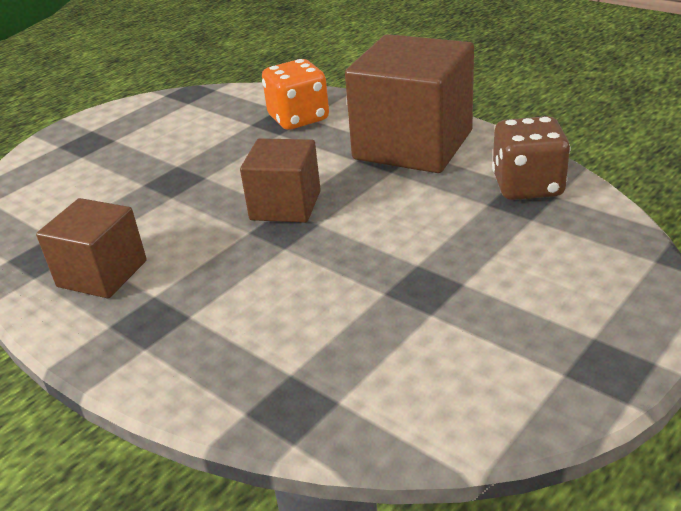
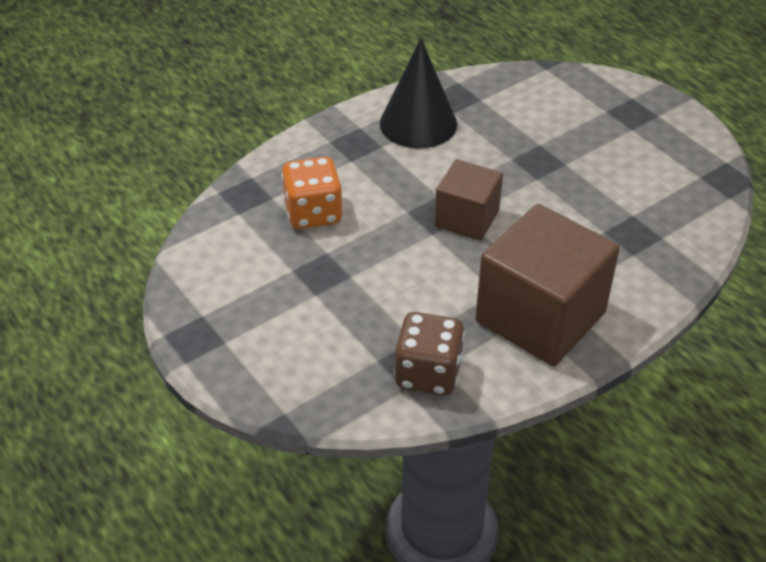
camera: 100 degrees right, 10 degrees up
(102, 274) = (418, 123): brown cube -> black cone
(298, 118) = (631, 248): orange dice -> orange dice (313, 213)

